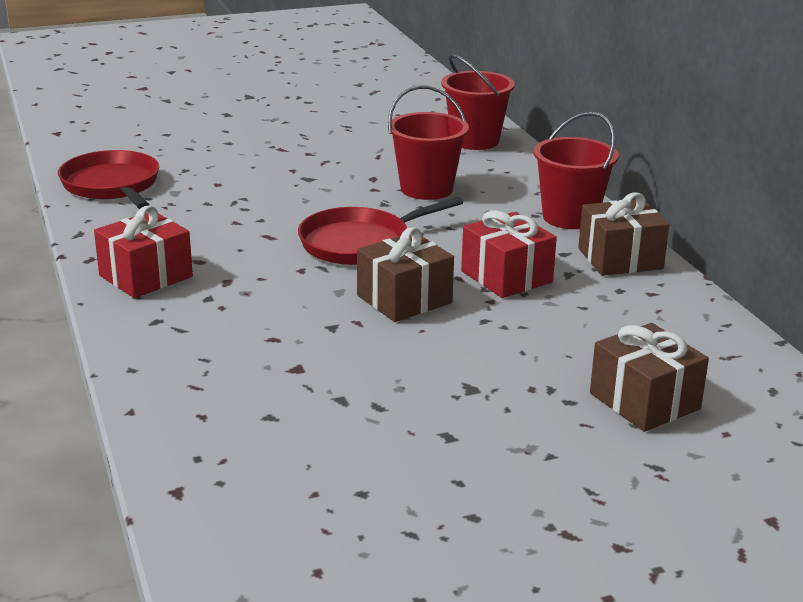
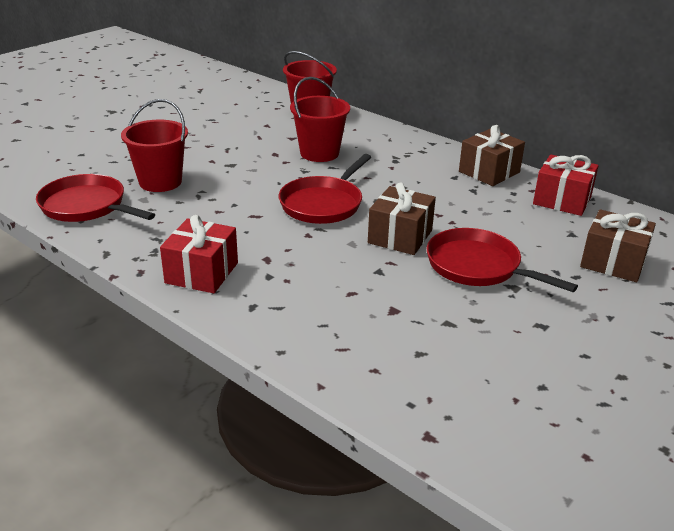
camera: 30 degrees left, 5 degrees up
(456, 355) = (478, 266): none -> red pan
(506, 277) = (441, 202): red gift -> red gift (562, 200)
(570, 217) = (429, 151): red bucket -> red bucket (160, 182)

